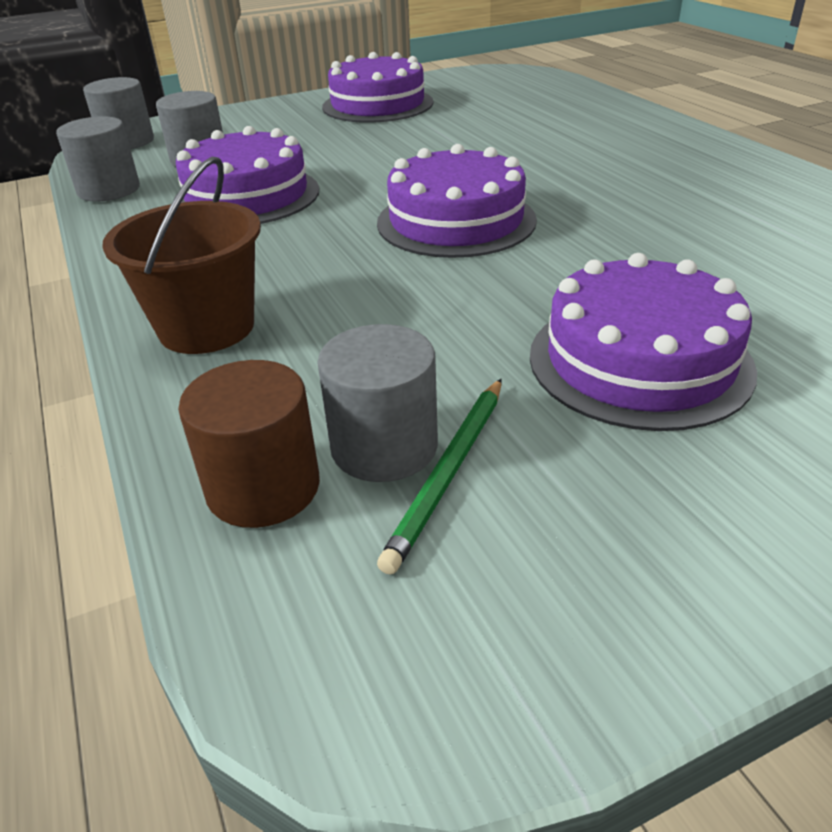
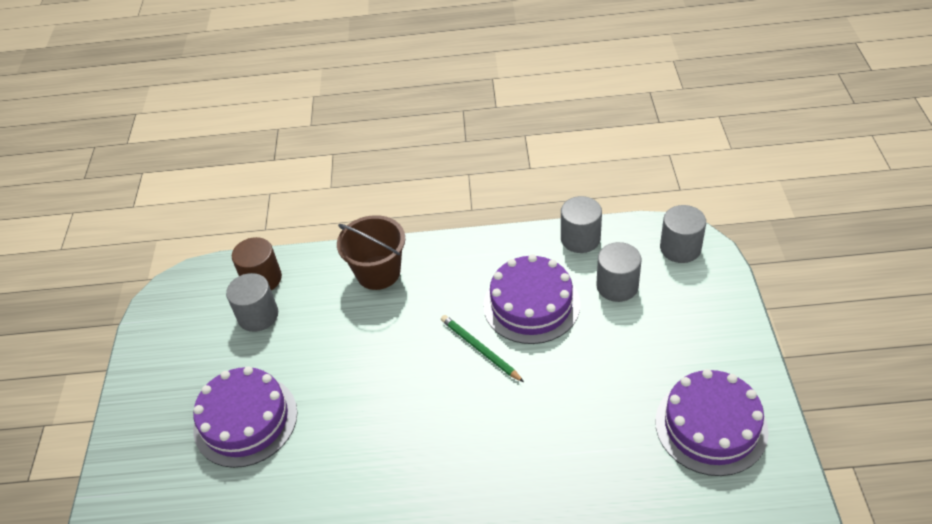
camera: 115 degrees right, 10 degrees up
(449, 472) = (232, 330): green pencil -> green pencil (480, 349)
(456, 221) = (429, 401): purple cake -> none

